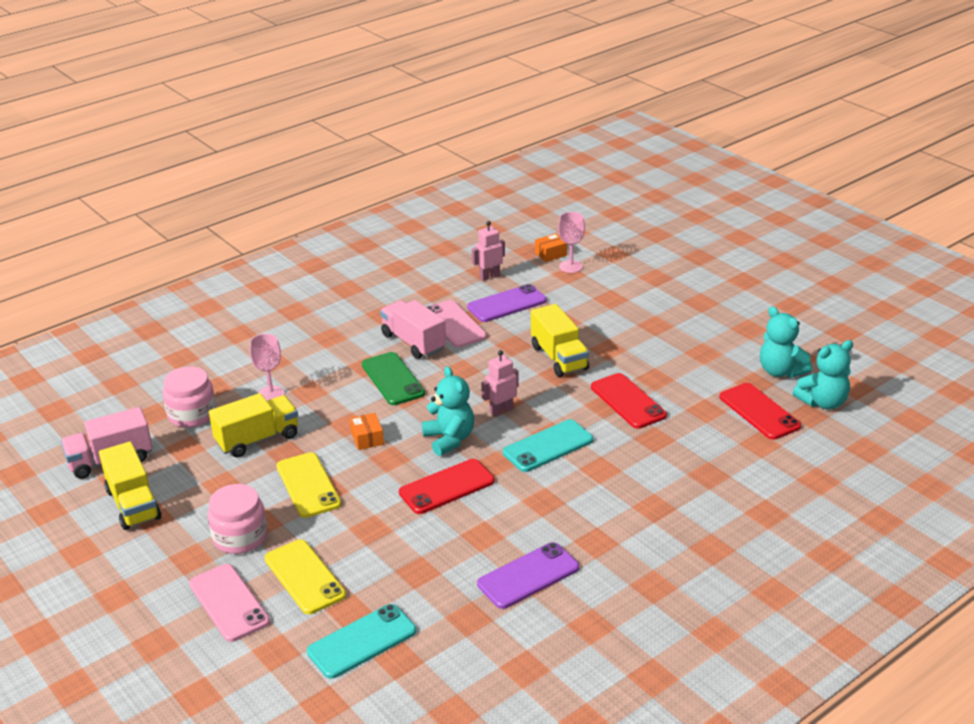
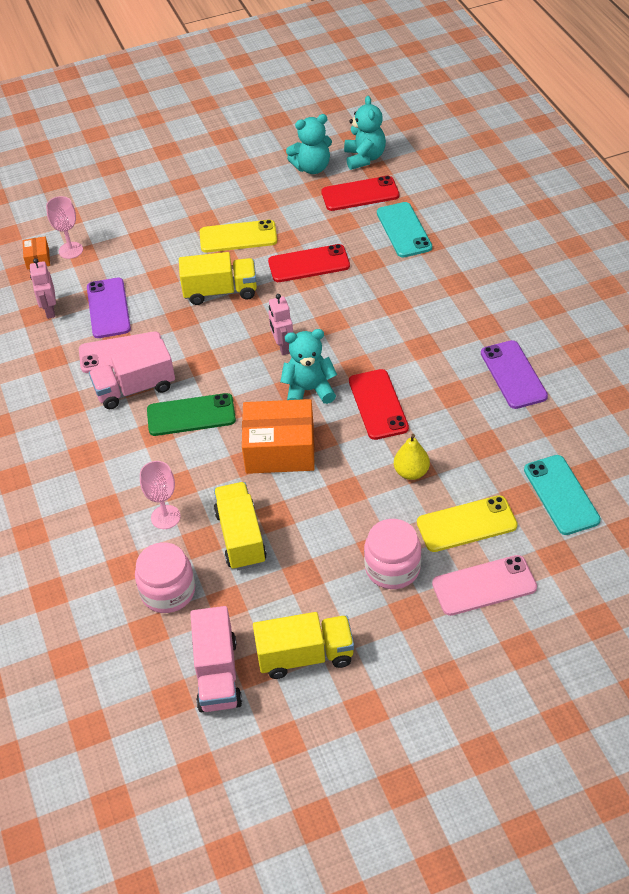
camera: 70 degrees left, 15 degrees up
(308, 485) = (334, 505): yellow phone -> yellow phone (238, 237)
(363, 526) = (411, 472): none -> yellow pear
(367, 438) = (280, 449): orange box -> orange box, size x2.18
(548, 446) = (349, 327): turquoise phone -> turquoise phone (404, 230)

